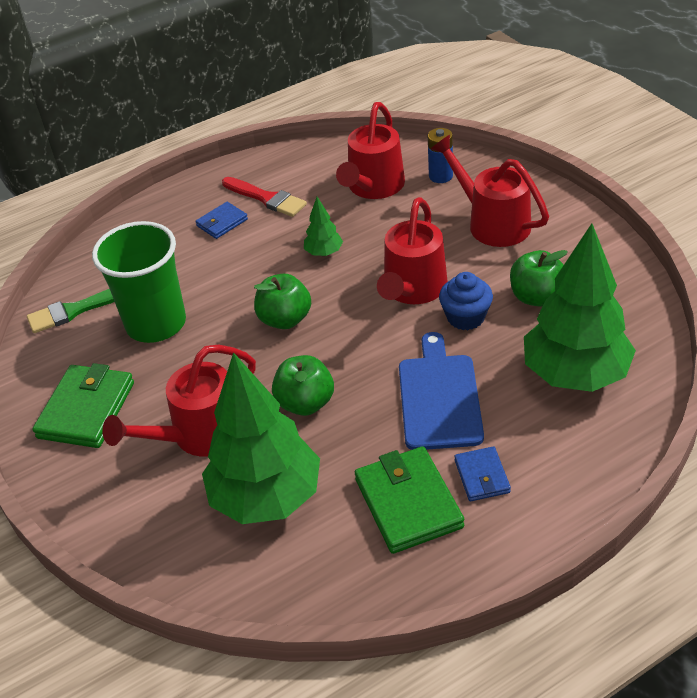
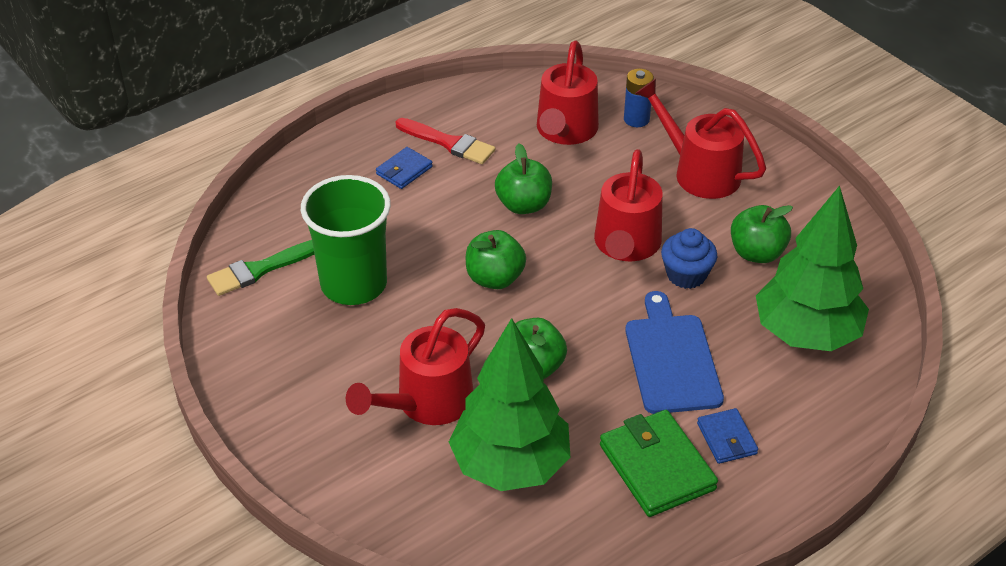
camera: 10 degrees left, 0 degrees up
(86, 410) = (297, 379): green wallet -> none
(324, 253) = (523, 205): green tree -> green apple

